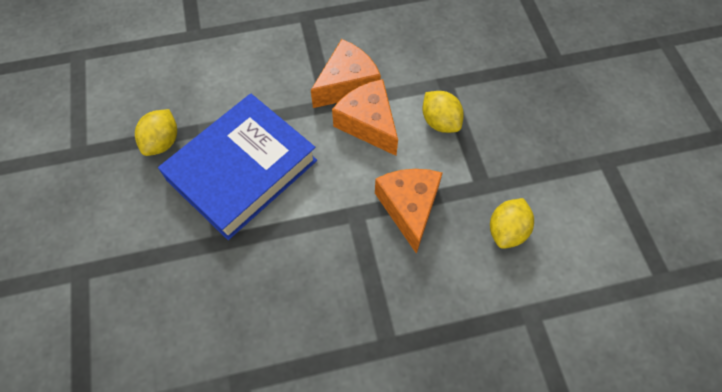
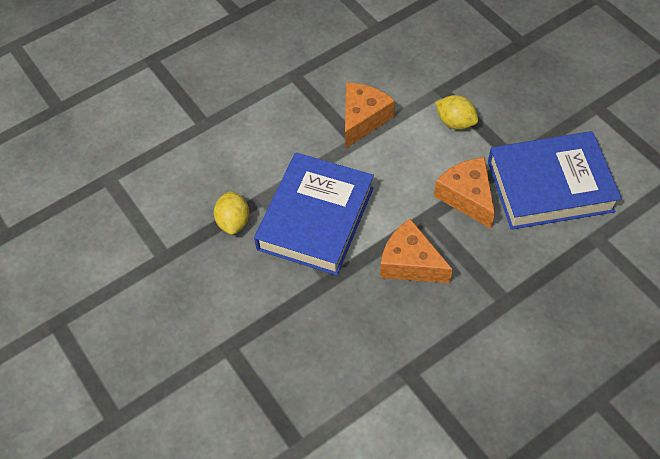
camera: 20 degrees left, 5 degrees down
(368, 124) = (398, 144): orange cheese -> orange cheese (410, 263)
(507, 231) = (549, 186): yellow lemon -> blue book

